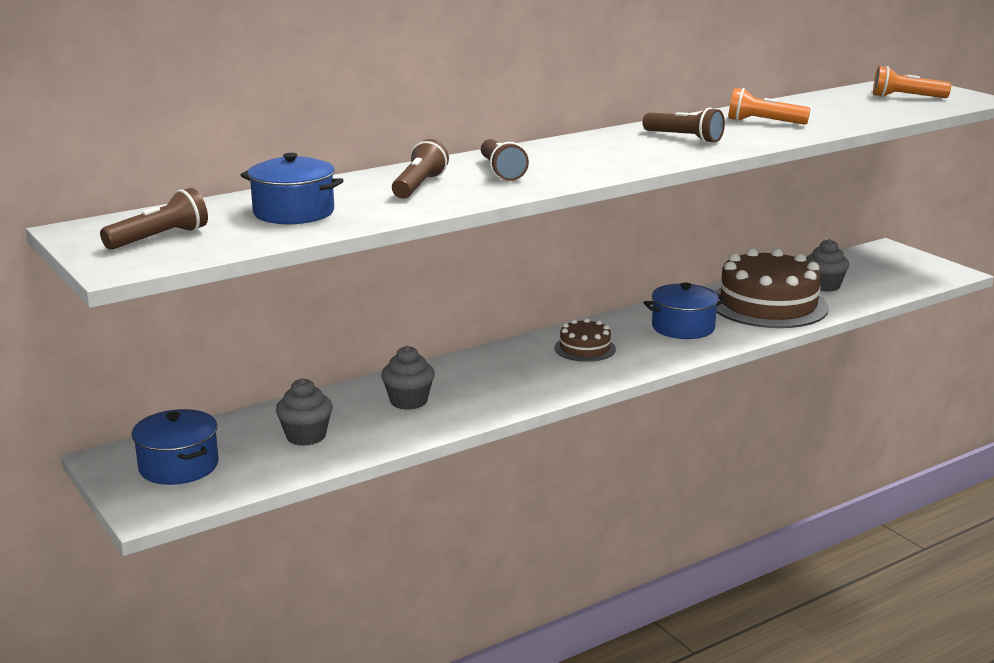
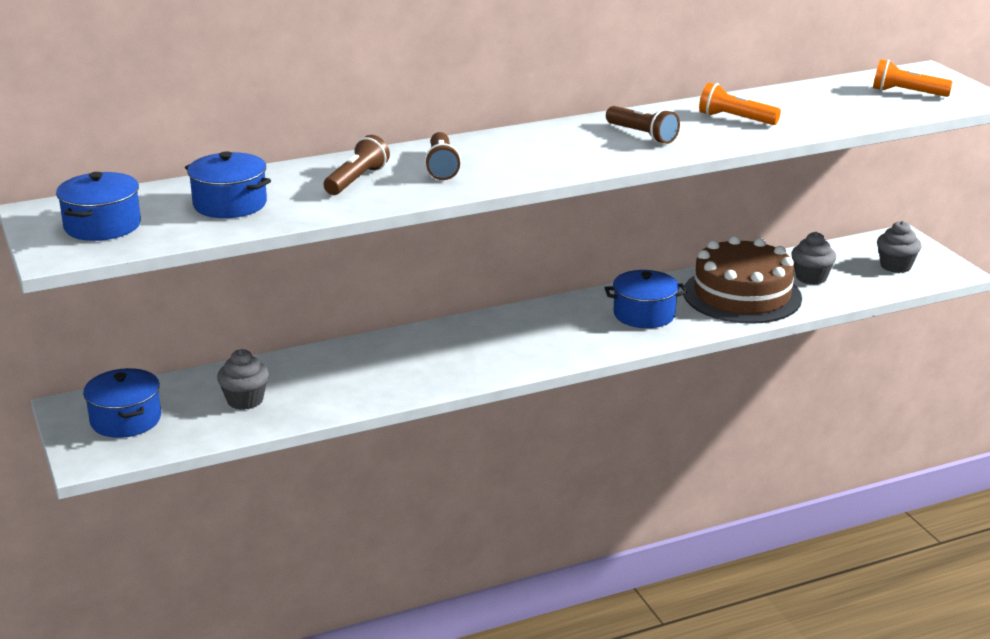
camera: 10 degrees right, 5 degrees up
(159, 238) = (102, 226): brown flashlight -> blue pot
(408, 401) = (350, 372): grey cupcake -> grey cupcake (895, 266)
(585, 348) = (538, 330): brown cake -> none

